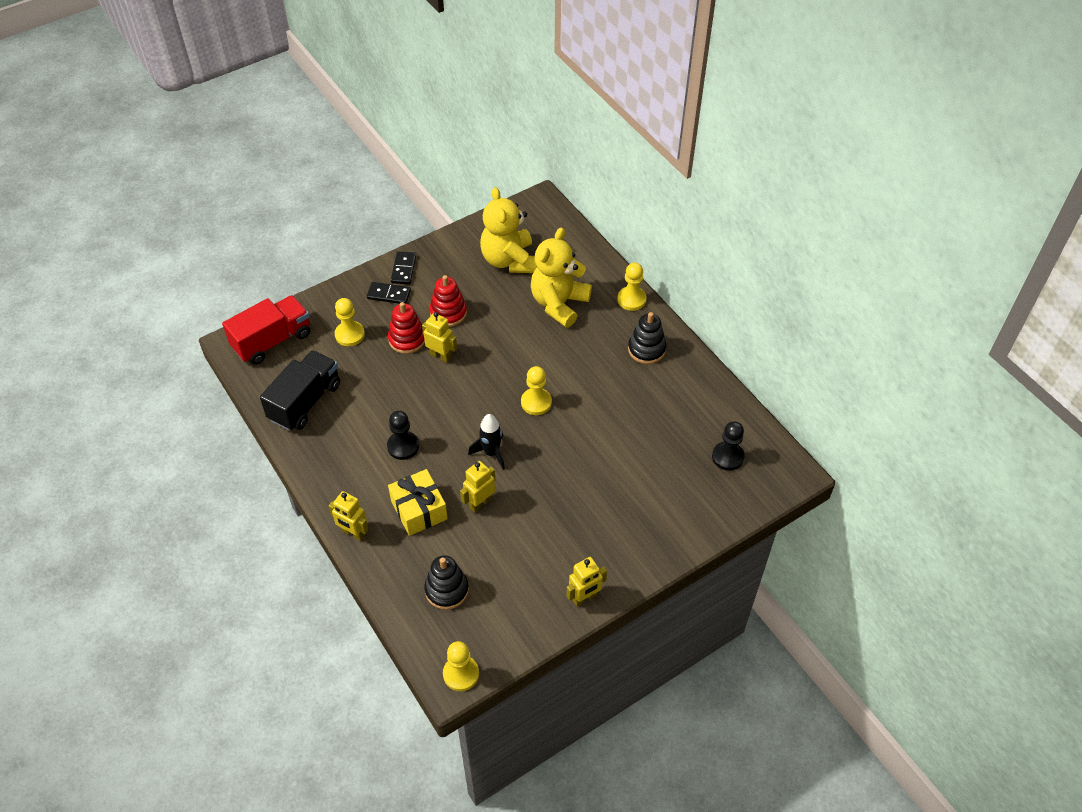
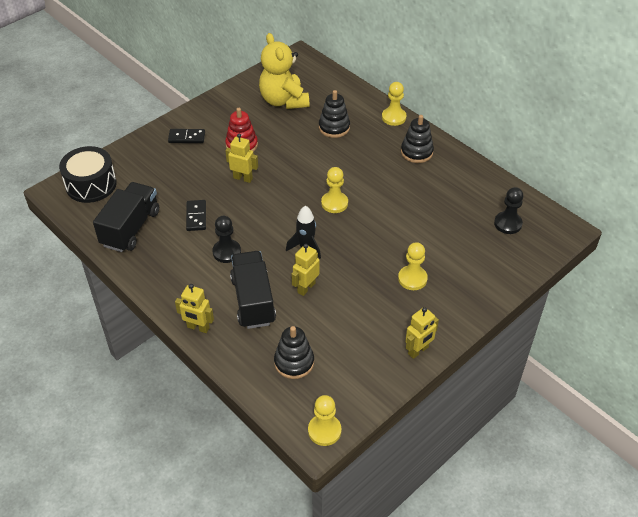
camera: 10 degrees left, 5 degrees down
(272, 341) = (91, 184): red truck -> black drum
(350, 334) = (159, 171): yellow pawn -> yellow pawn (412, 279)
(403, 269) = (195, 117): black domino -> black domino (196, 217)
(407, 339) = (210, 169): red stacking toy -> none
(419, 510) = (253, 300): yellow gift -> black truck
(559, 304) = (334, 127): yellow teddy bear -> black stacking toy

